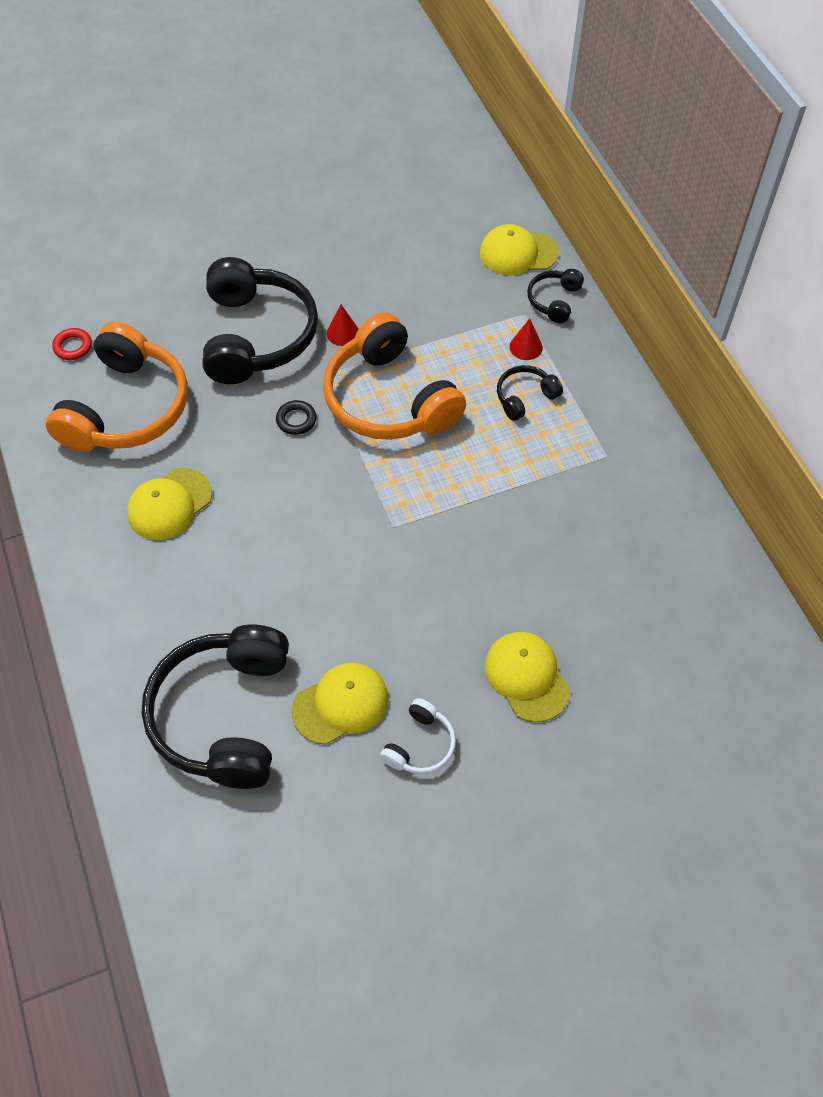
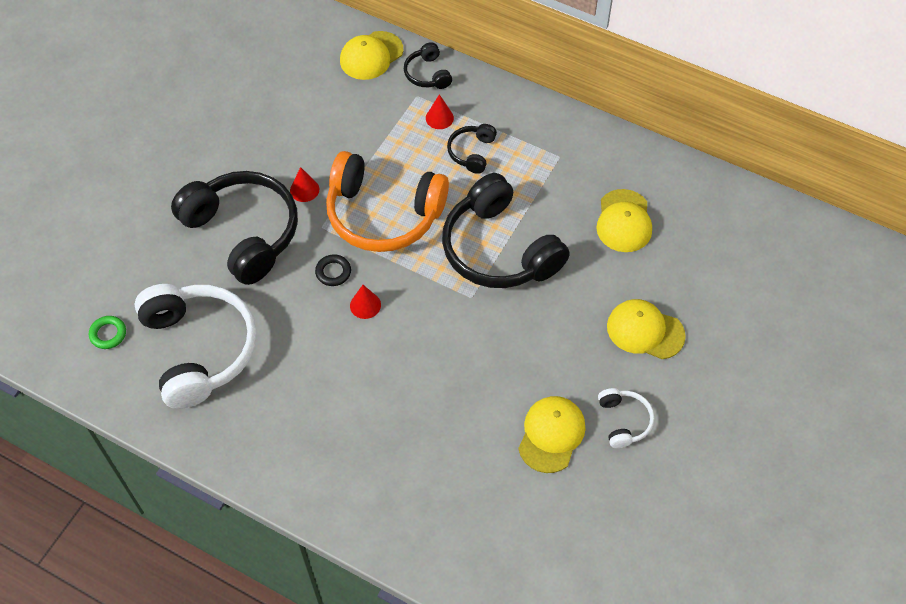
camera: 40 degrees left, 0 degrees up
(73, 346) = (108, 334): red ring -> green ring
(127, 408) = (199, 349): orange headphones -> white headphones
(169, 504) = (303, 393): yellow cap -> yellow cap (624, 221)
(223, 715) = (484, 500): black headphones -> black headphones (498, 249)
(294, 467) = (365, 305): none -> red cone

